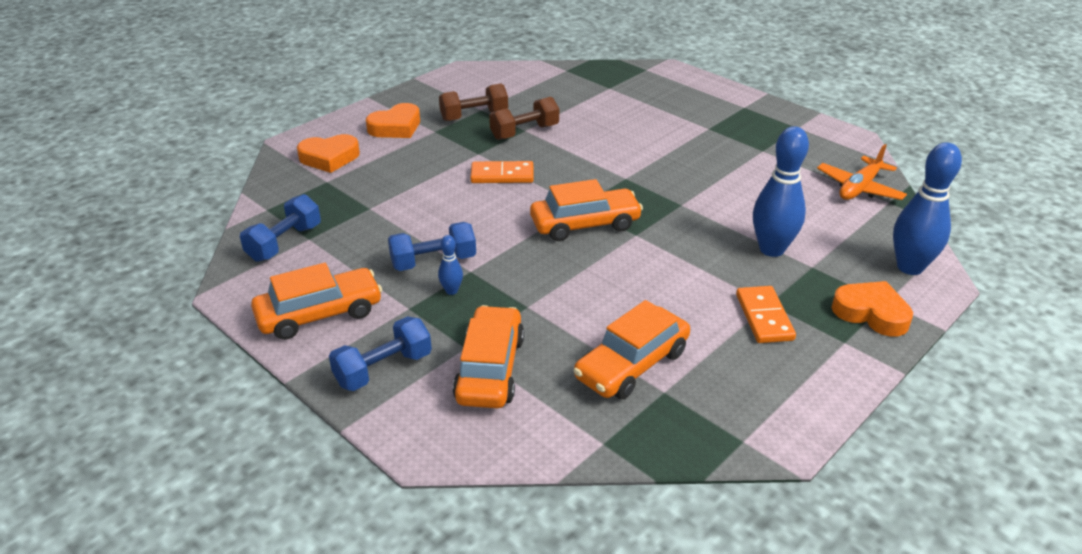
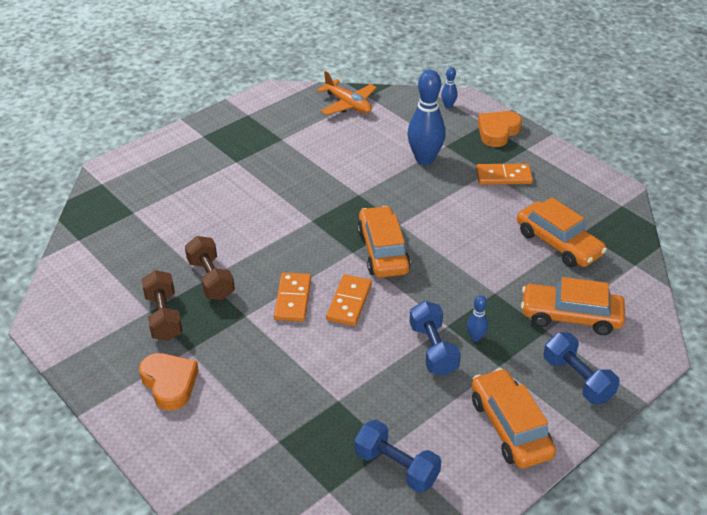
camera: 85 degrees left, 5 degrees up
(329, 158) = (227, 442): orange heart -> none
(501, 207) = (349, 302): none -> orange domino
(910, 267) = (448, 106): blue bowling pin -> blue bowling pin, size x0.46

